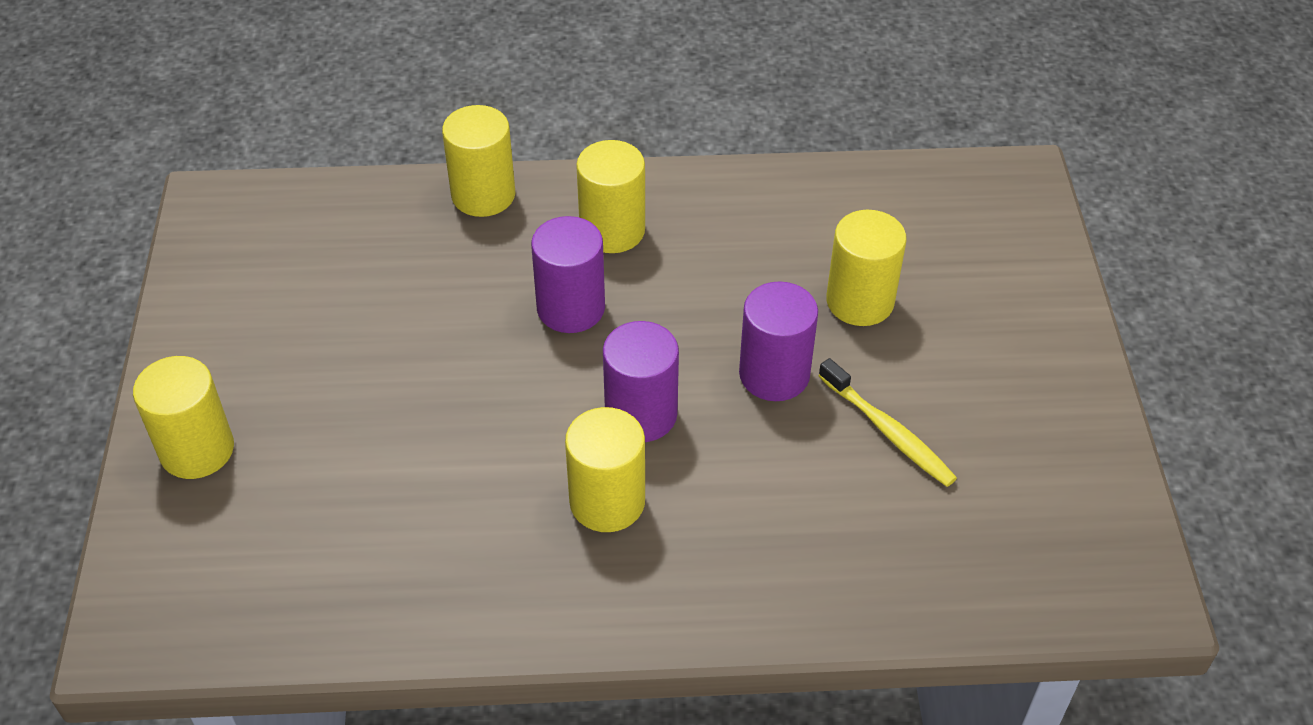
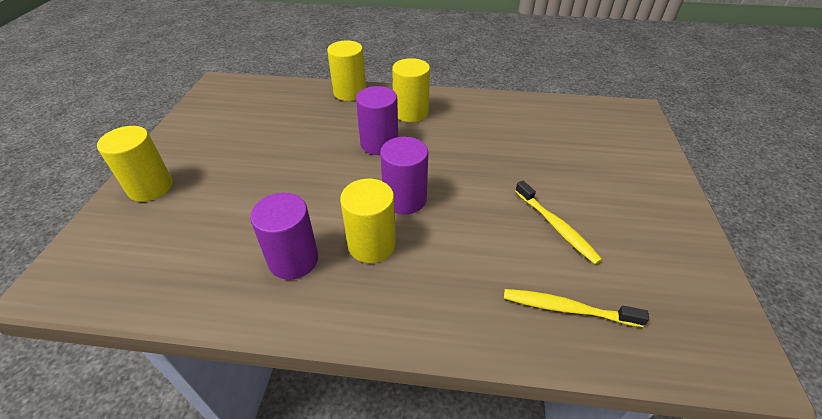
camera: 10 degrees right, 5 degrees down
(774, 374) = (488, 188): purple cylinder -> purple cylinder (293, 260)
(860, 301) = (543, 157): yellow cylinder -> none
(909, 559) = (567, 309): none -> yellow toothbrush

